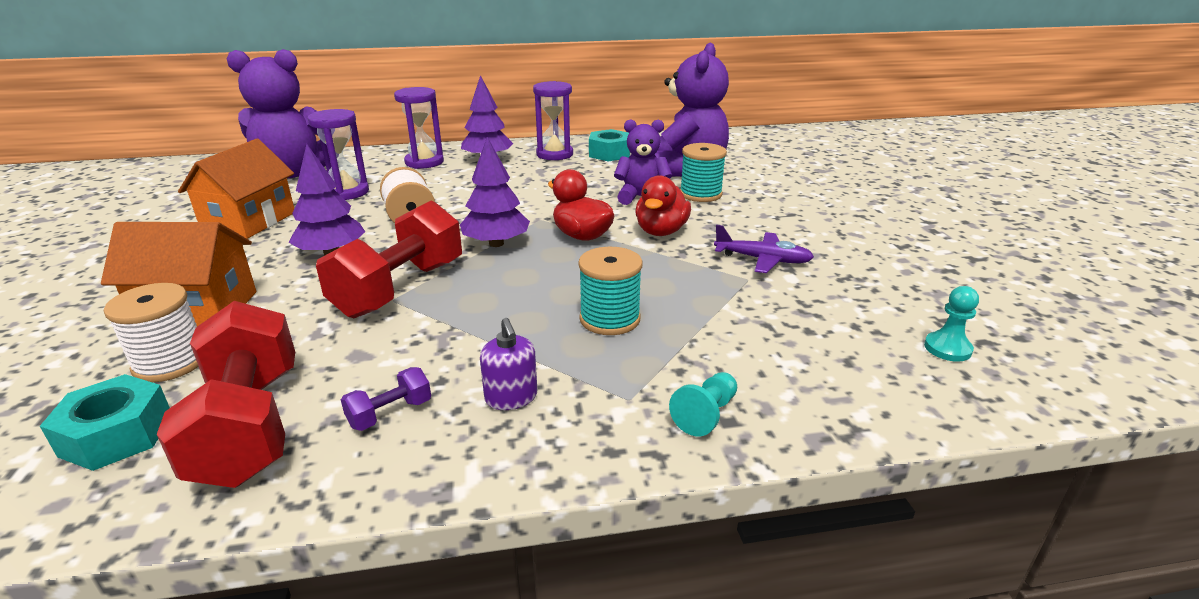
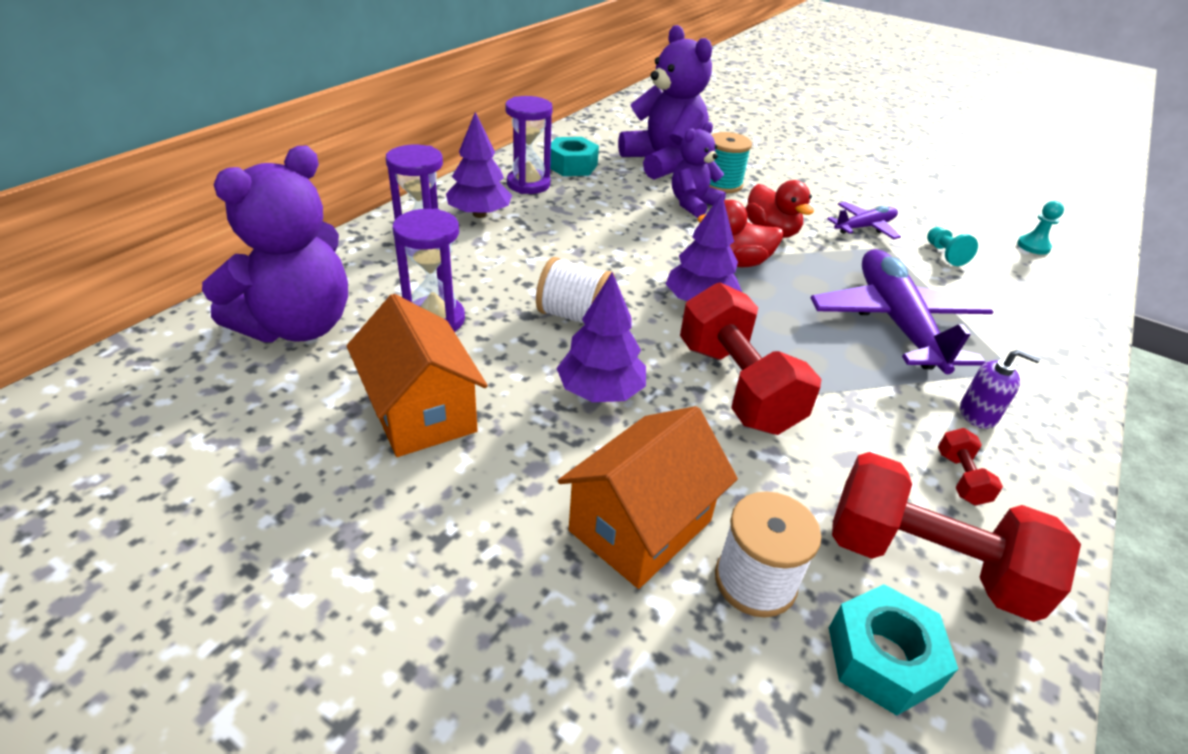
camera: 50 degrees left, 10 degrees up
(390, 413) = (961, 478): purple dumbbell -> red dumbbell
(610, 319) = (896, 322): turquoise spool -> purple plane
(706, 414) = (1052, 354): turquoise pawn -> turquoise pawn (944, 254)

